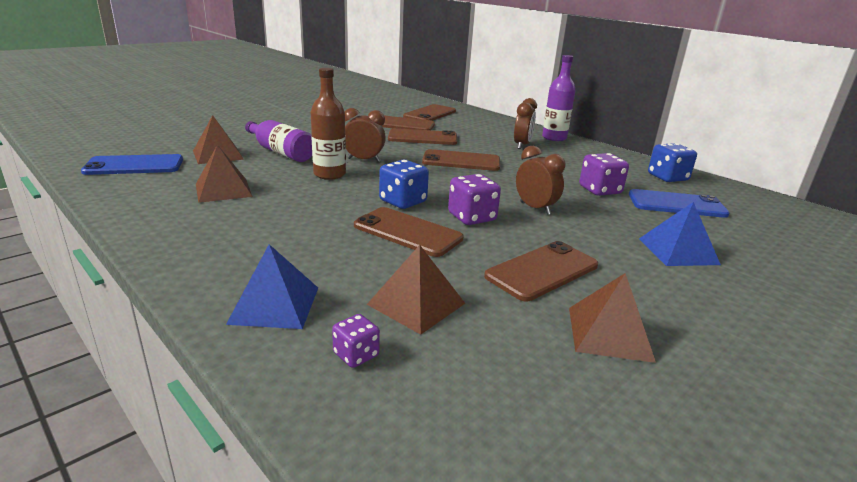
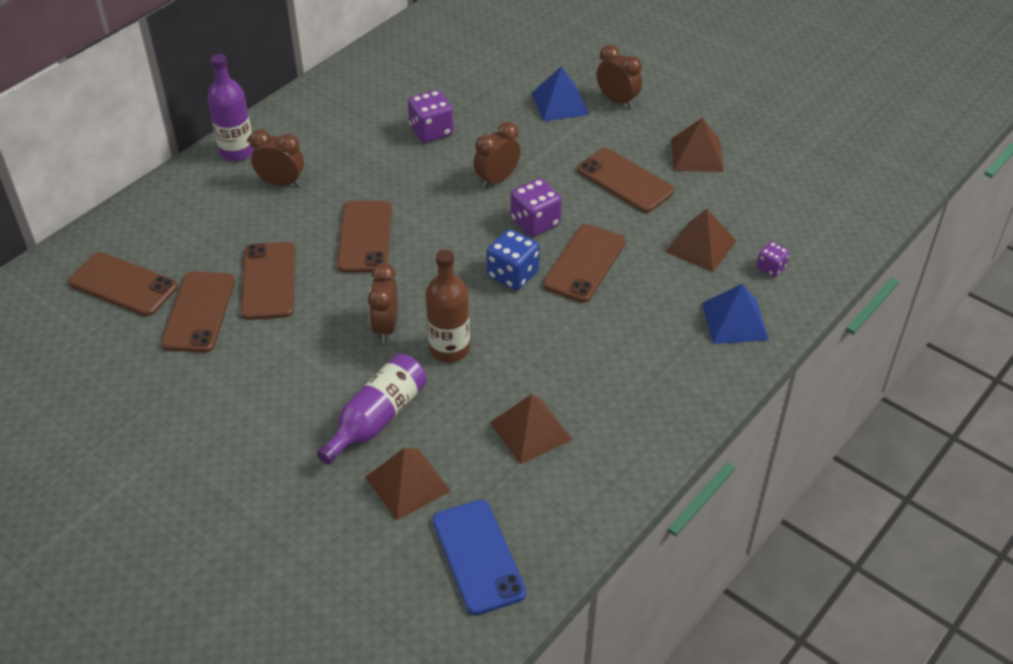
camera: 95 degrees left, 20 degrees up
(667, 177) = (375, 77): blue dice -> none
(676, 204) = (454, 85): blue phone -> none
(707, 288) = (617, 100): none -> brown clock

